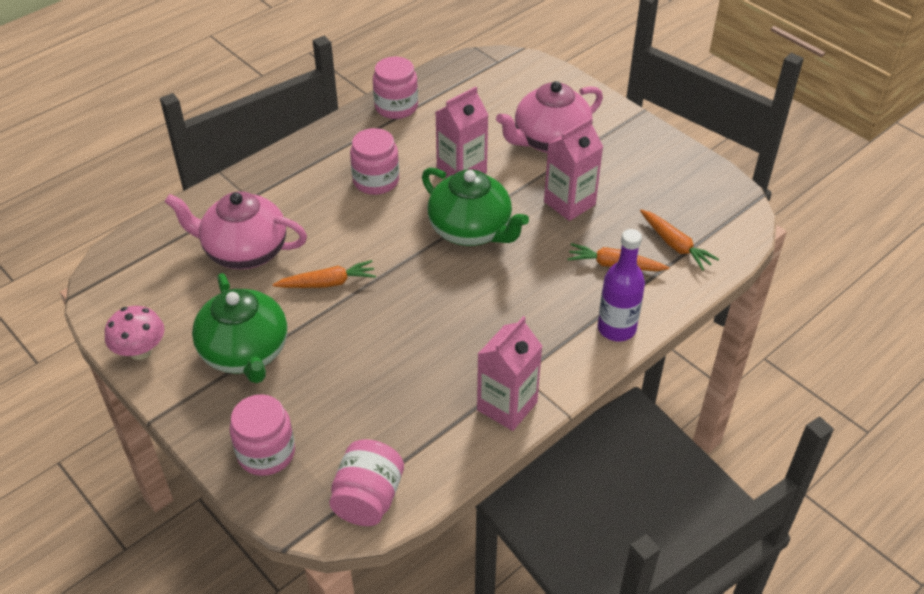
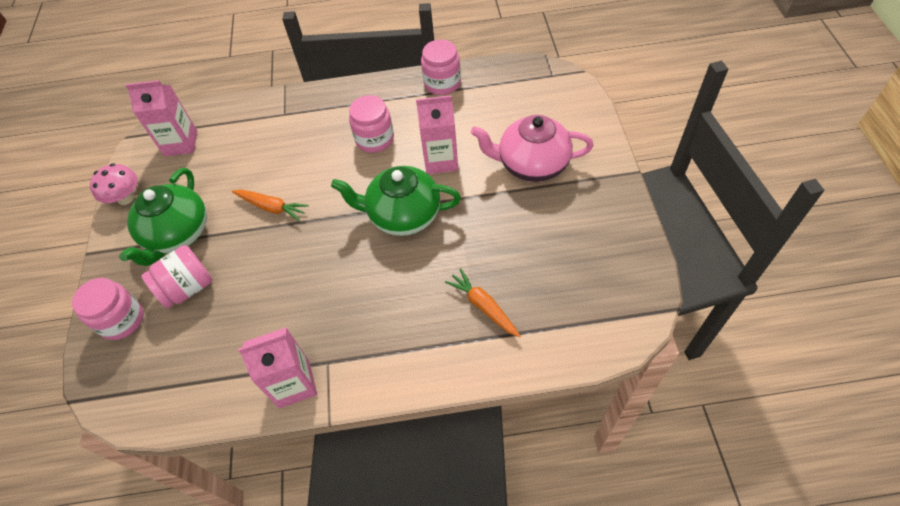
camera: 40 degrees right, 10 degrees up
(244, 251) = (245, 154): pink teapot -> none
(368, 498) = (144, 398): pink jar -> pink jar (188, 288)
(471, 230) = (403, 215): green teapot -> green teapot turned 105 degrees clockwise
(569, 203) = (497, 229): pink carton -> pink carton (181, 143)
(616, 328) = (433, 366): purple bottle -> none
(675, 245) = (550, 315): orange carrot -> none

